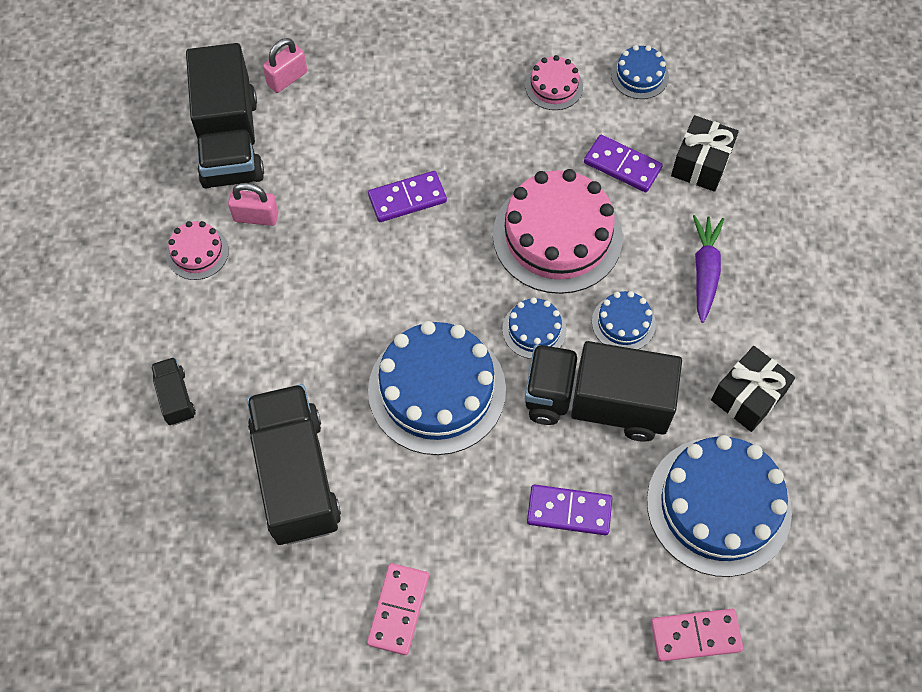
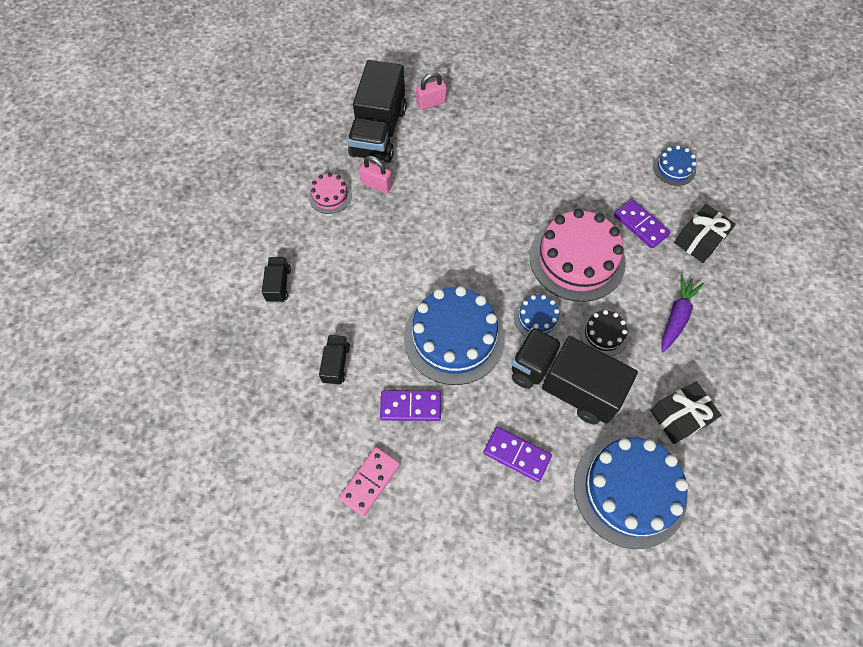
camera: 20 degrees right, 0 degrees up
(296, 476) = (336, 364): black truck -> black truck, size x0.45
(407, 198) = (481, 202): purple domino -> purple domino (410, 406)
(554, 86) = (610, 158): pink cake -> none
(623, 323) = (603, 334): blue cake -> black cake
(695, 635) = (579, 582): pink domino -> none

